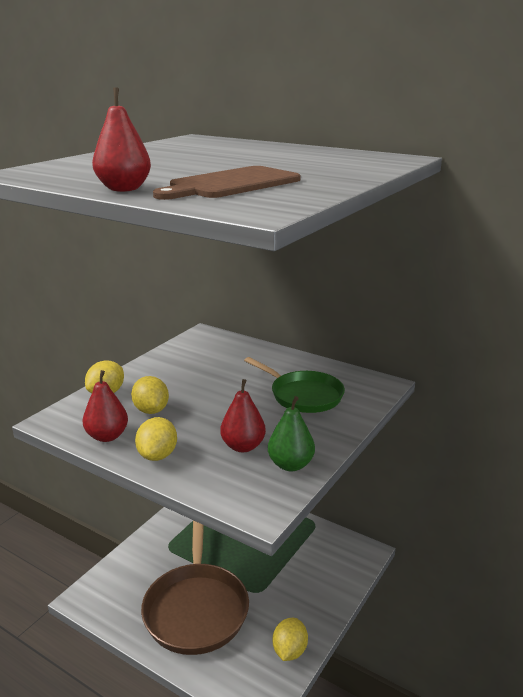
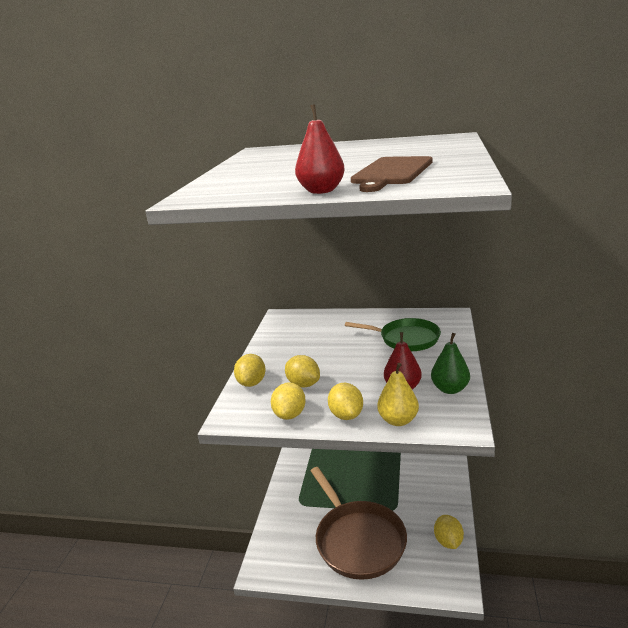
camera: 20 degrees left, 0 degrees up
(107, 436) = (290, 414): red pear -> yellow lemon
(201, 479) = (398, 420): none -> yellow pear

